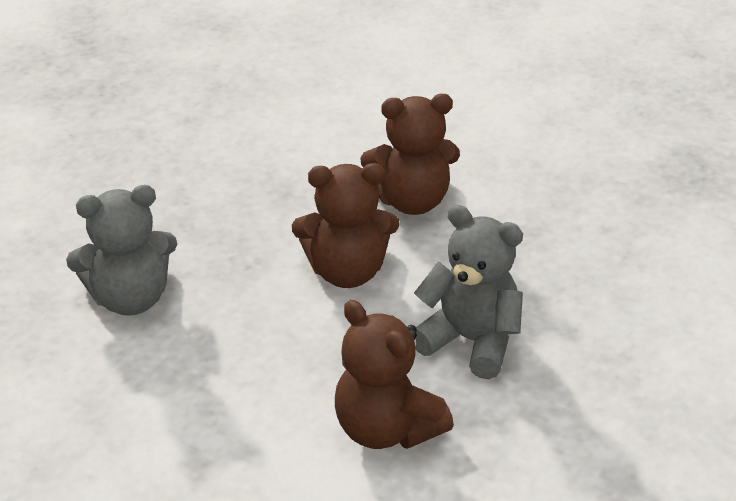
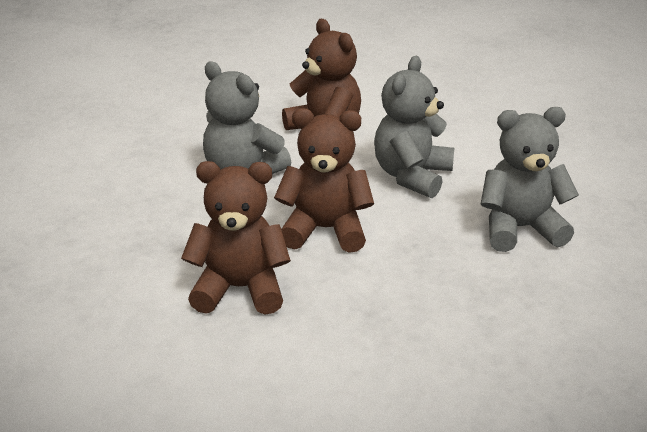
camera: 170 degrees left, 5 degrees down
(255, 360) = (412, 176): none -> grey teddy bear

